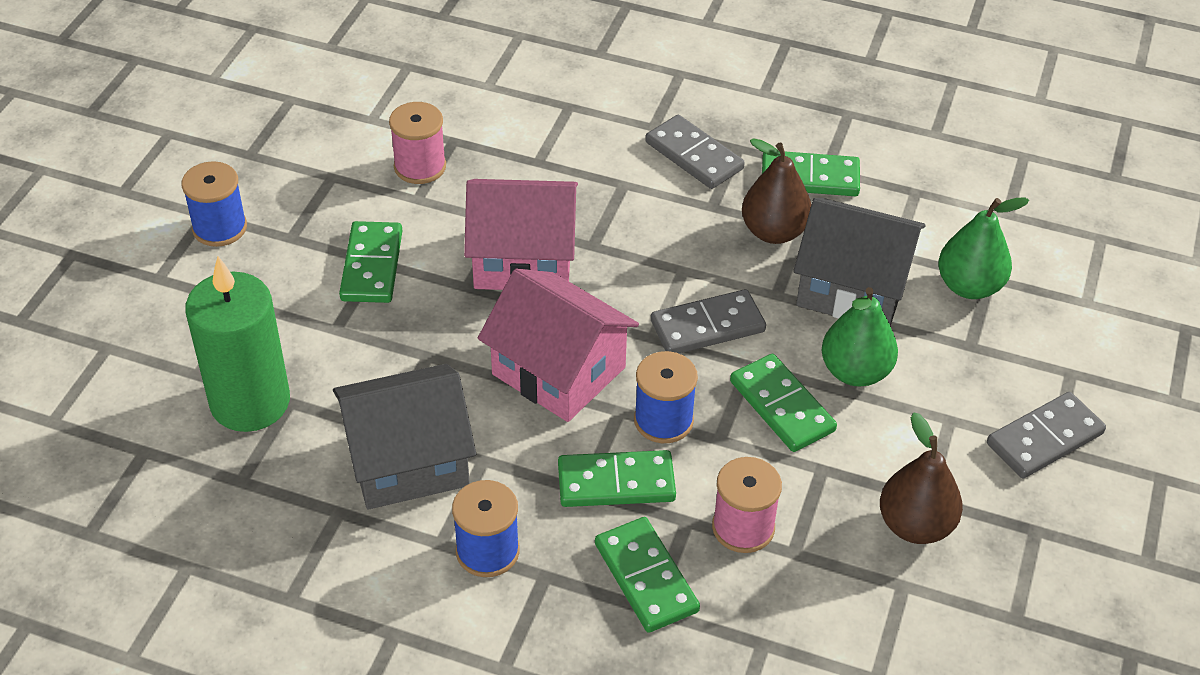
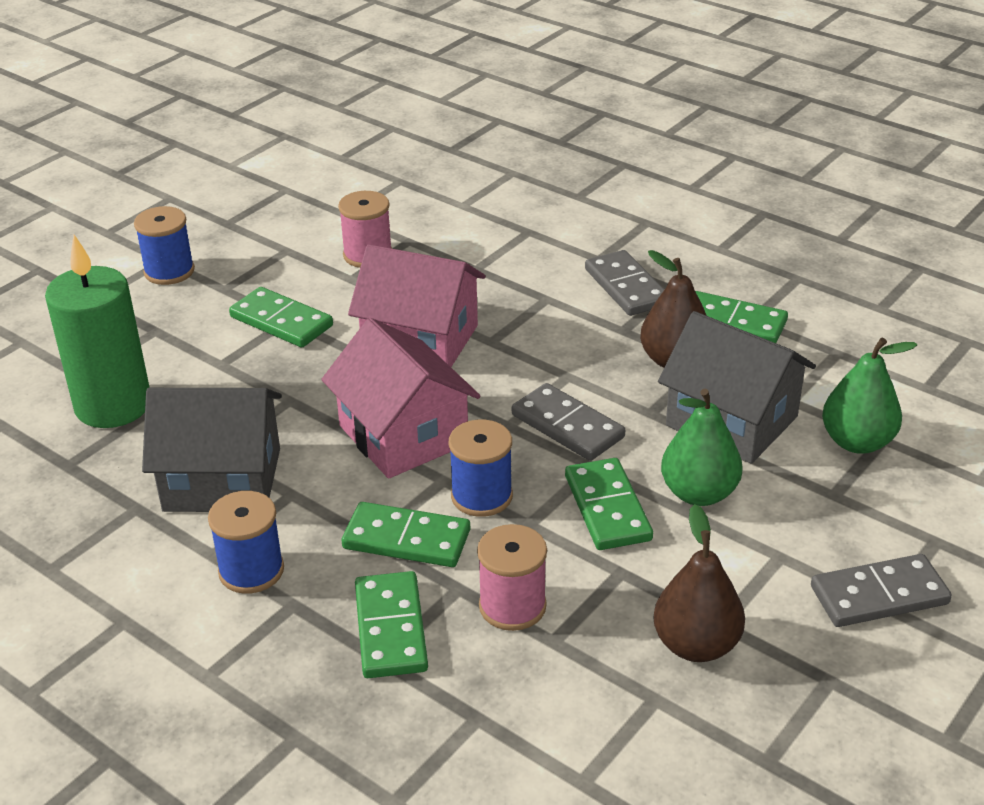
camera: 20 degrees right, 10 degrees down
(371, 266) = (281, 321): green domino -> green domino turned 75 degrees counterclockwise
(707, 326) = (567, 426): grey domino -> grey domino turned 45 degrees clockwise

